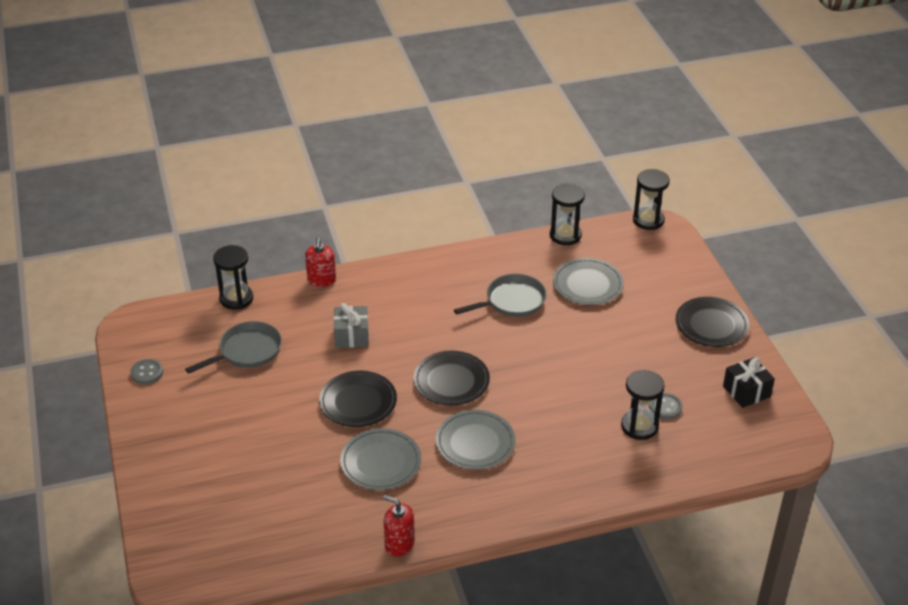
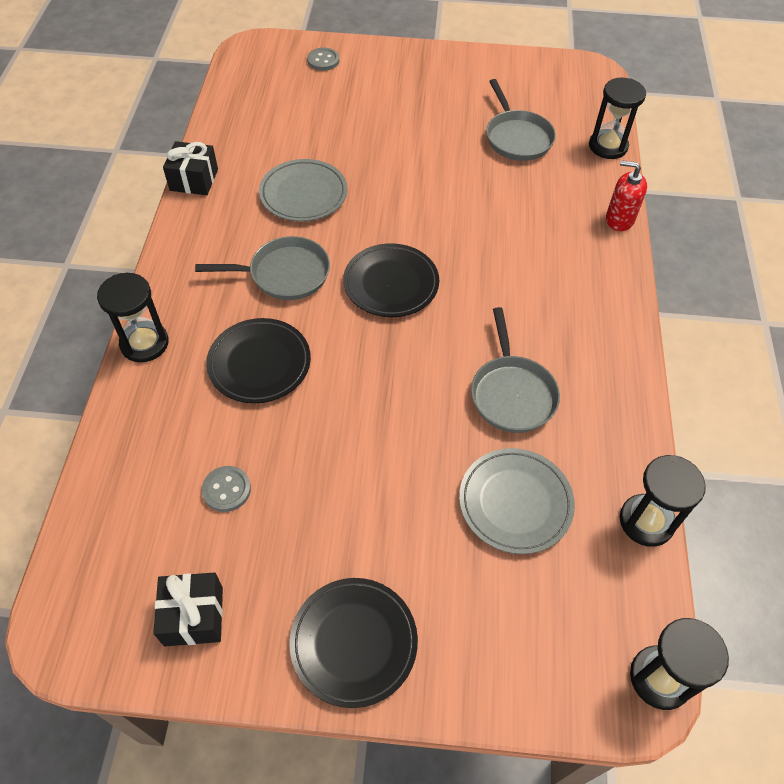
camera: 110 degrees right, 15 degrees up
(147, 373) = (514, 70): grey button -> grey button (323, 60)
(351, 336) = (508, 220): grey gift -> none
(358, 402) = (399, 199): black plate -> black plate (259, 363)
(399, 544) = (194, 180): red soap dispenser -> black gift
(475, 443) = (284, 274): grey plate -> grey pan
(639, 426) = (213, 443): black hourglass -> black hourglass (144, 343)

